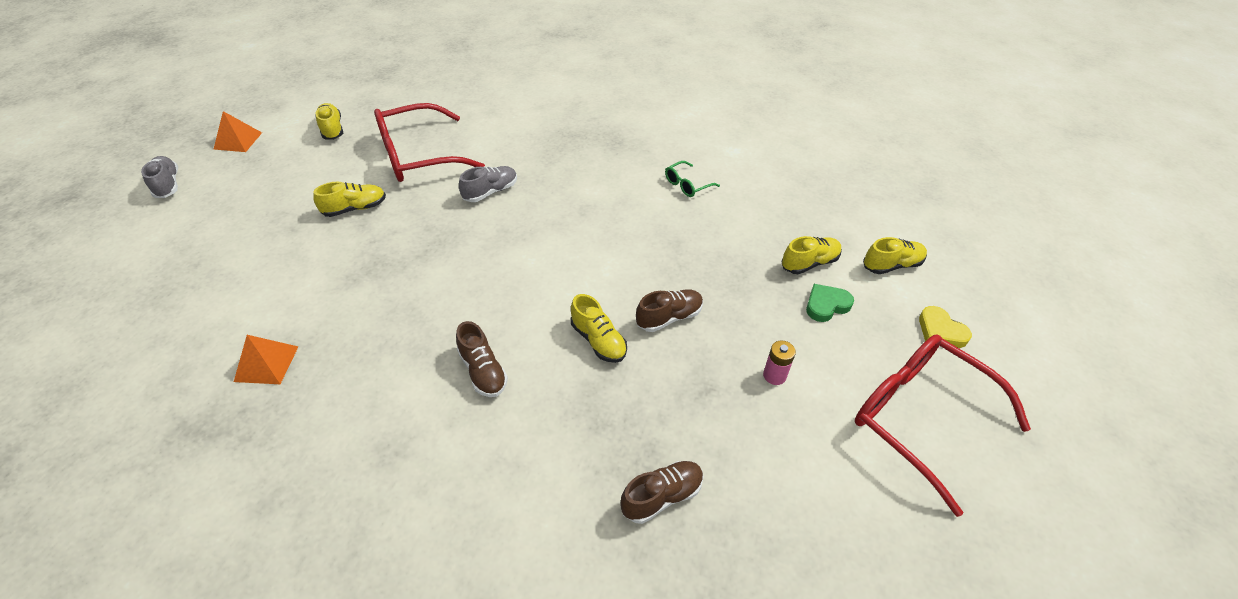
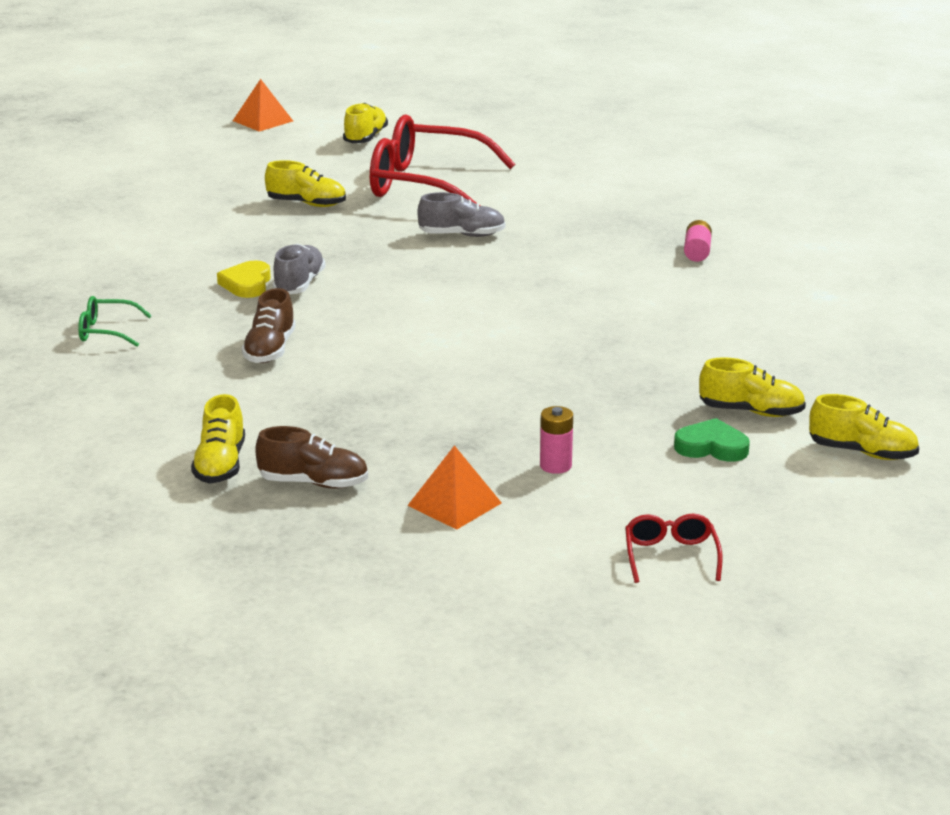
camera: 40 degrees right, 20 degrees down
(167, 185) = (161, 135): grey shoe -> grey shoe (299, 284)
(266, 363) = (99, 277): orange pyramid -> orange pyramid (454, 504)
(598, 341) = (408, 373): yellow shoe -> yellow shoe (220, 465)
(636, 145) = (697, 252): none -> pink battery
(669, 317) = (509, 387): brown shoe -> none
(687, 185) = (705, 303): green glasses -> green glasses (106, 331)
(919, 417) = (670, 556): red glasses -> red glasses, size x0.43
(940, 331) = (825, 518): yellow heart -> yellow heart (247, 284)

